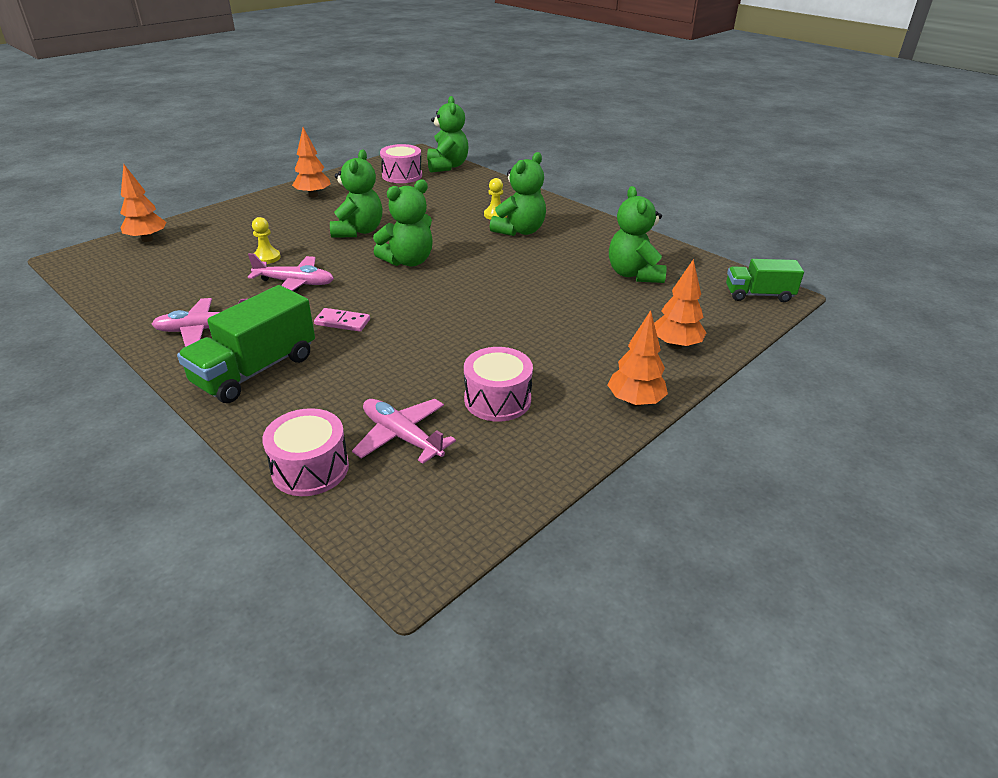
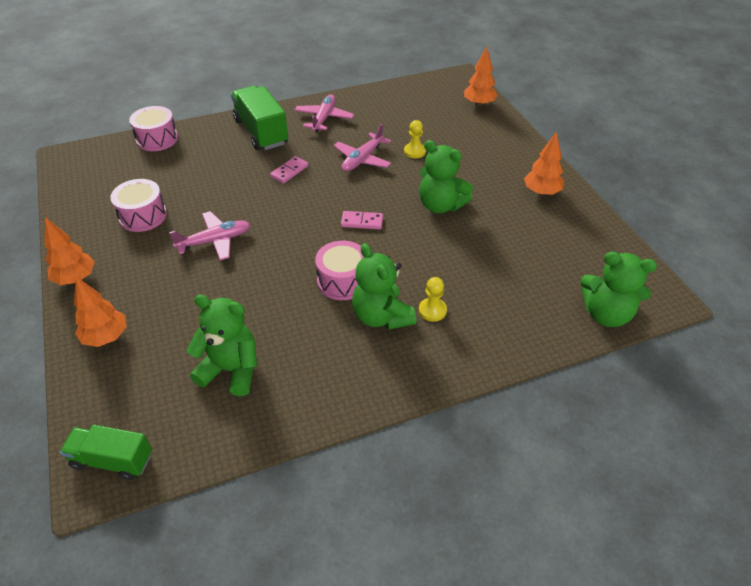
camera: 115 degrees right, 10 degrees up
(401, 436) = (149, 171): pink plane -> pink plane (215, 241)
(402, 175) = (582, 266): pink drum -> pink drum (343, 281)
(408, 261) = (362, 222): green teddy bear -> pink domino
(758, 295) = (112, 460): green truck -> green truck turned 105 degrees counterclockwise

